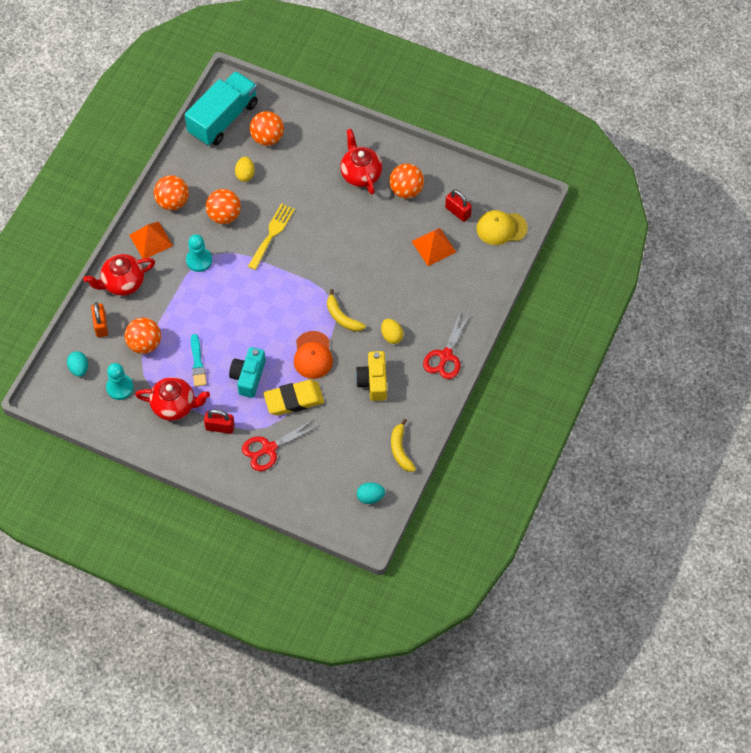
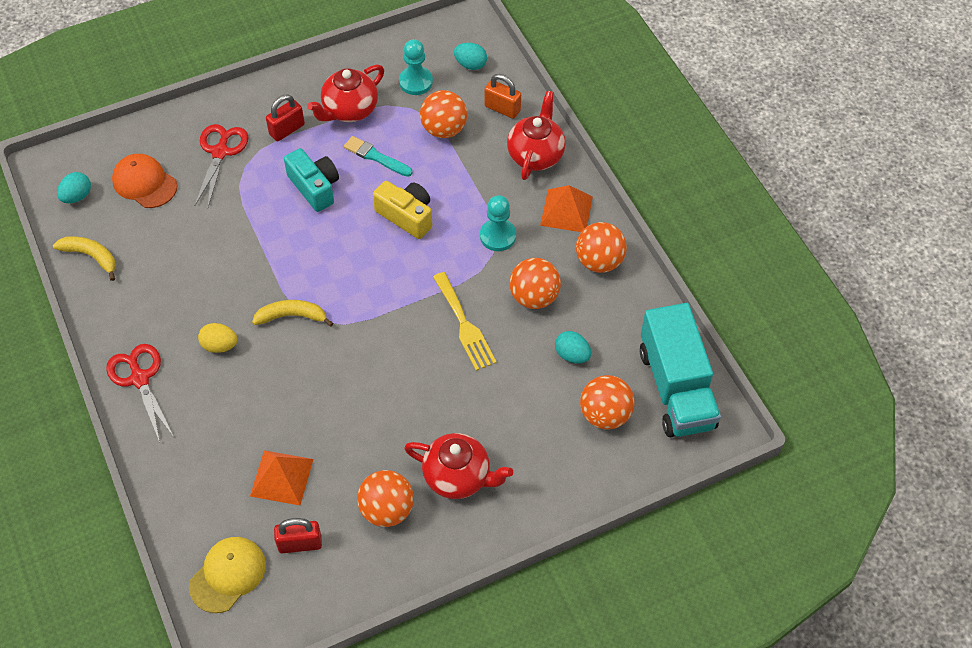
camera: 130 degrees right, 5 degrees down
(245, 174) = (572, 355): yellow egg -> turquoise egg
(294, 400) = (247, 207): yellow eraser -> none
(313, 355) = (277, 258): orange cap -> orange cap (144, 183)
(373, 381) = (189, 289): yellow camera -> yellow camera (406, 216)

